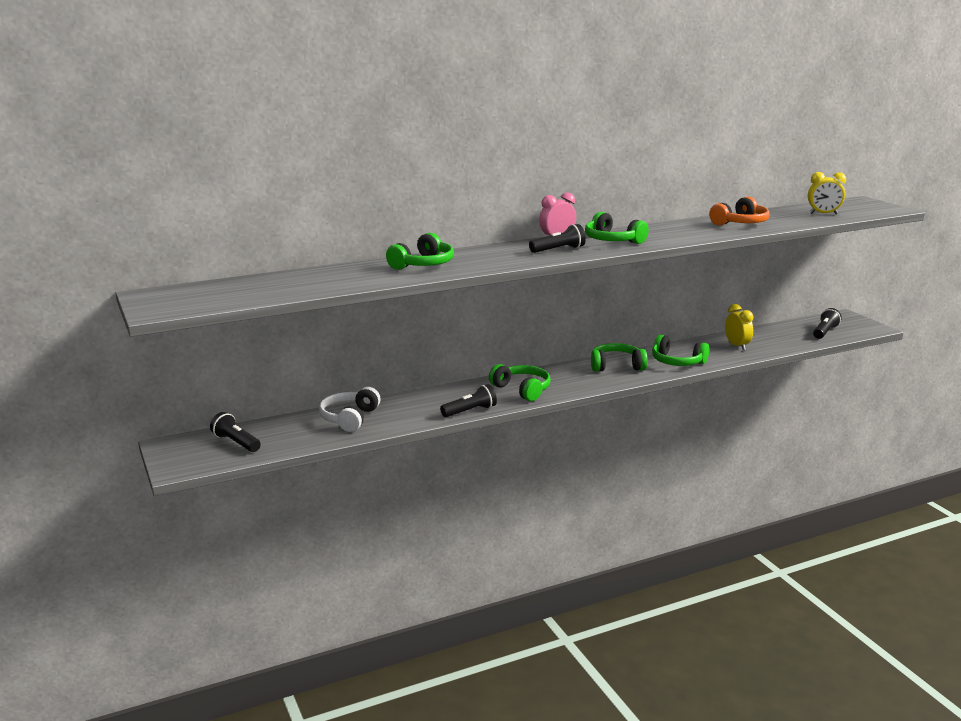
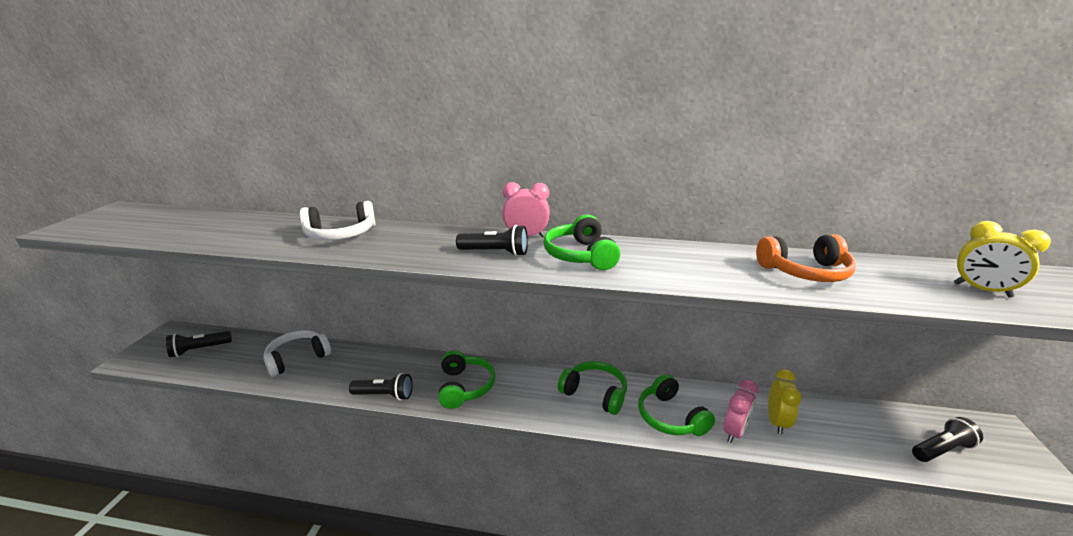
camera: 35 degrees right, 5 degrees up
(236, 443) = (199, 350): black flashlight -> black flashlight turned 105 degrees counterclockwise
(423, 264) = (341, 234): green headphones -> white headphones
(720, 357) = (734, 432): none -> pink clock

